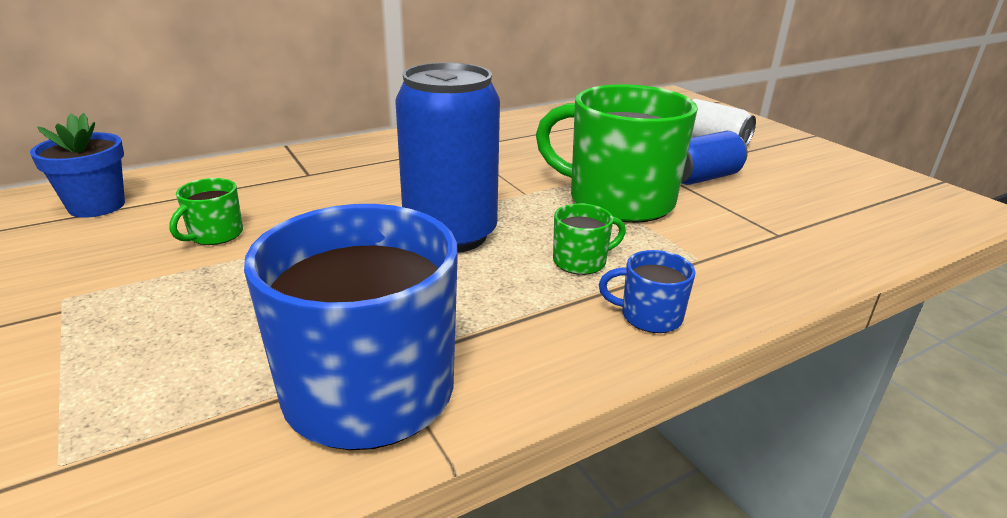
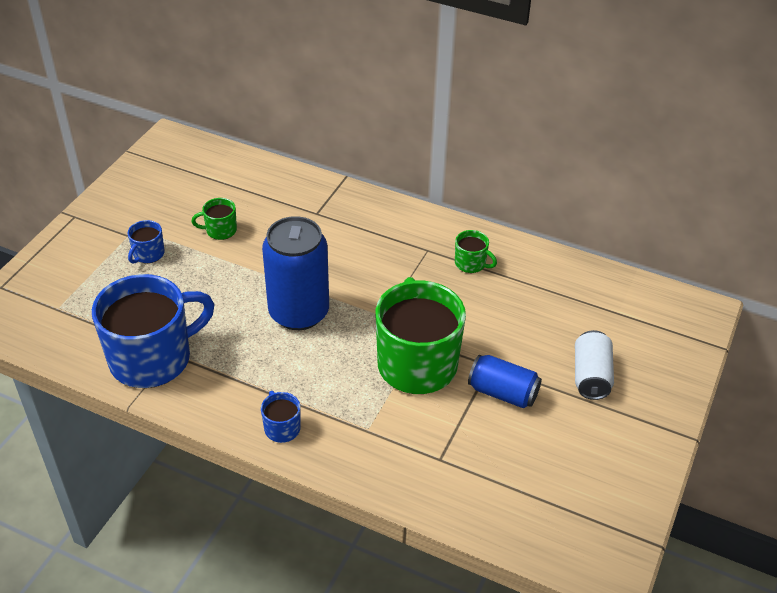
camera: 55 degrees right, 15 degrees up
(97, 206) = (209, 171): blue flower pot -> none
(139, 306) = (148, 254): none -> blue mug
(581, 261) = (316, 379): green mug -> green mug (471, 263)

